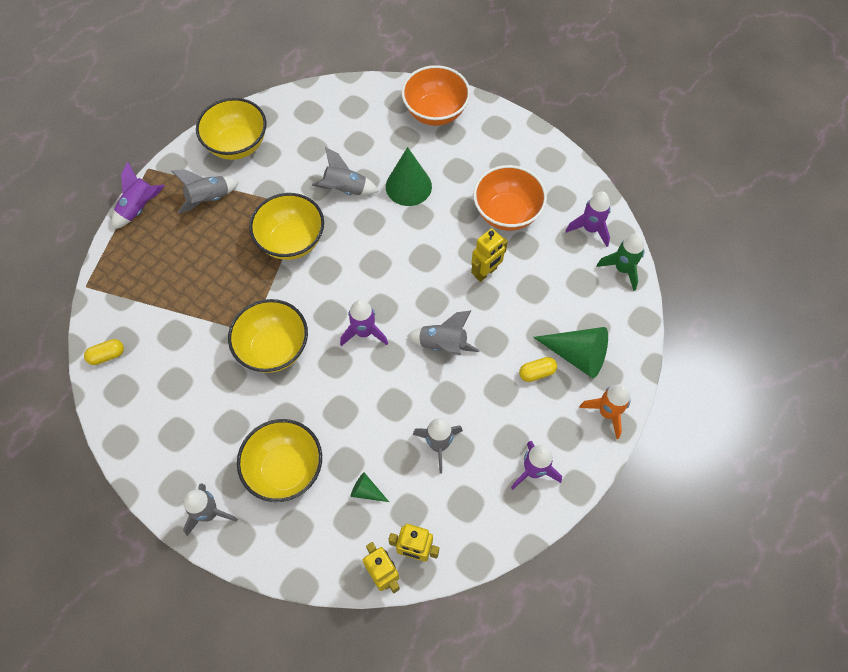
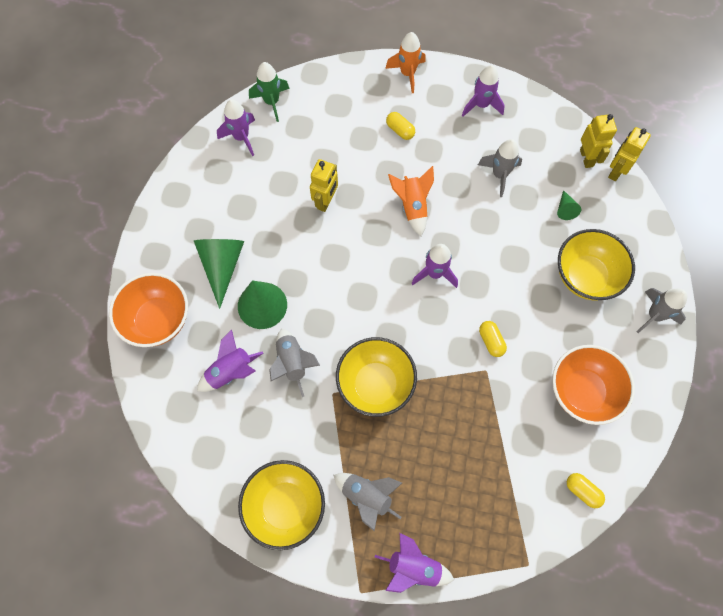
camera: 115 degrees left, 5 degrees up
(273, 348) = (491, 341): yellow bowl -> yellow capsule
(363, 146) = (231, 372): none -> purple rocket
(443, 345) = (412, 206): grey rocket -> orange rocket
(486, 272) = (326, 201): yellow robot -> yellow robot turned 90 degrees clockwise
(507, 213) = (254, 208): orange bowl -> orange bowl (582, 391)
(577, 355) = (369, 108): green cone -> green cone (222, 266)

